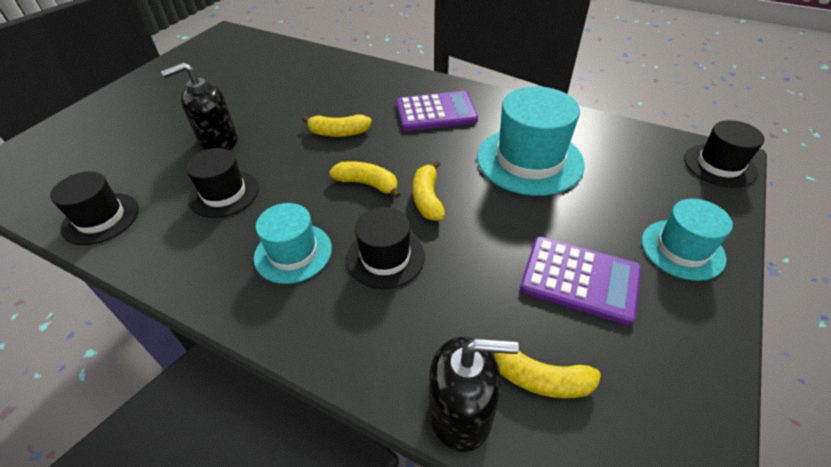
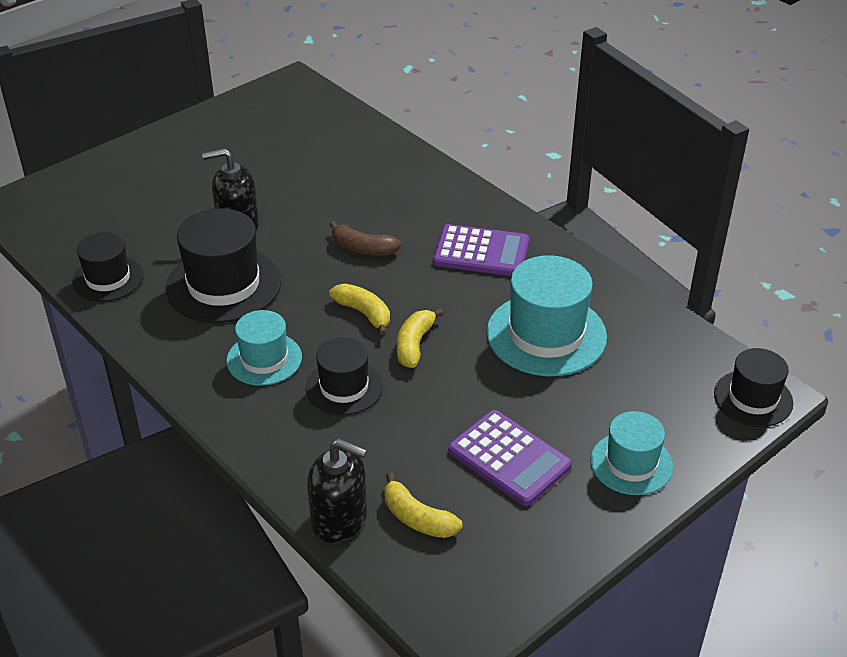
camera: 20 degrees right, 5 degrees down
(224, 193) = (223, 285): black hat -> black hat, size x1.63
(338, 133) = (363, 249): yellow banana -> brown banana

